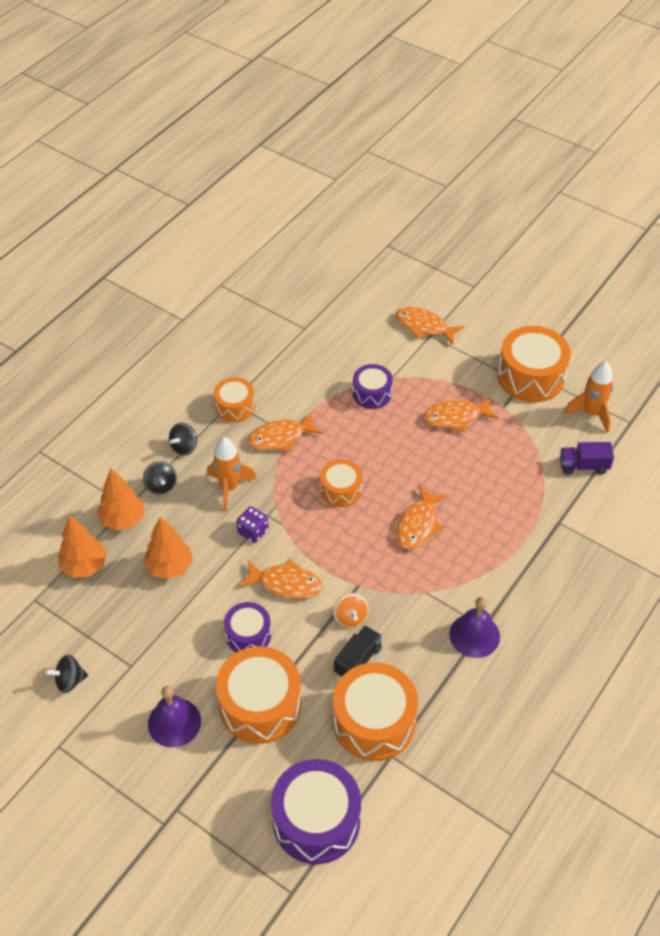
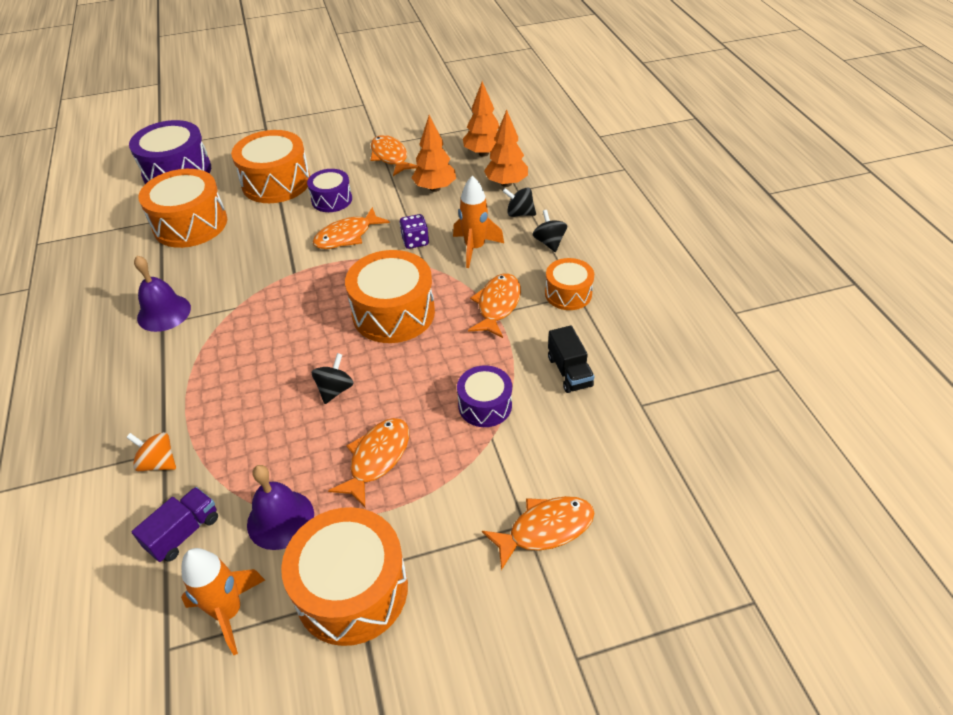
camera: 130 degrees right, 5 degrees down
(69, 681) = (400, 120): black spinning top -> black spinning top (335, 390)
(174, 722) = (316, 146): purple bell -> purple bell (280, 519)
(340, 490) = (393, 313): orange drum -> orange drum, size x1.73
(350, 617) = (275, 254): orange spinning top -> orange spinning top (158, 462)
(357, 660) = (240, 240): black truck -> black truck (569, 372)
(418, 524) = (296, 342): orange fish -> orange fish (390, 157)

